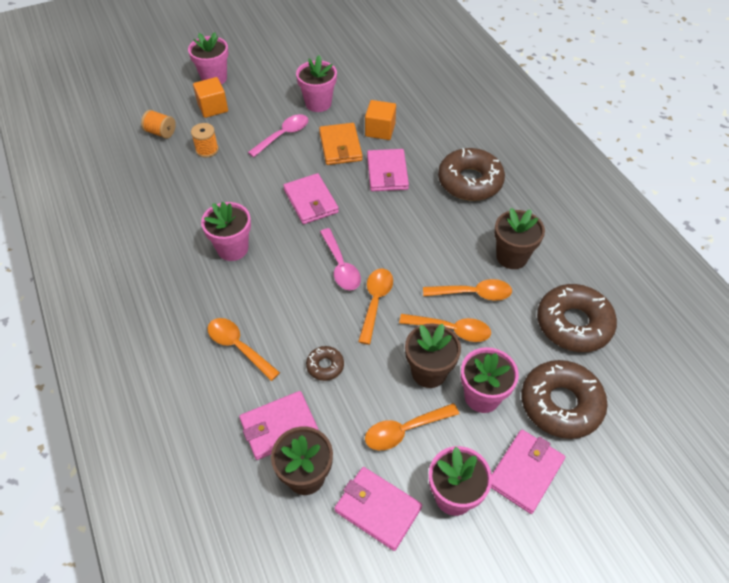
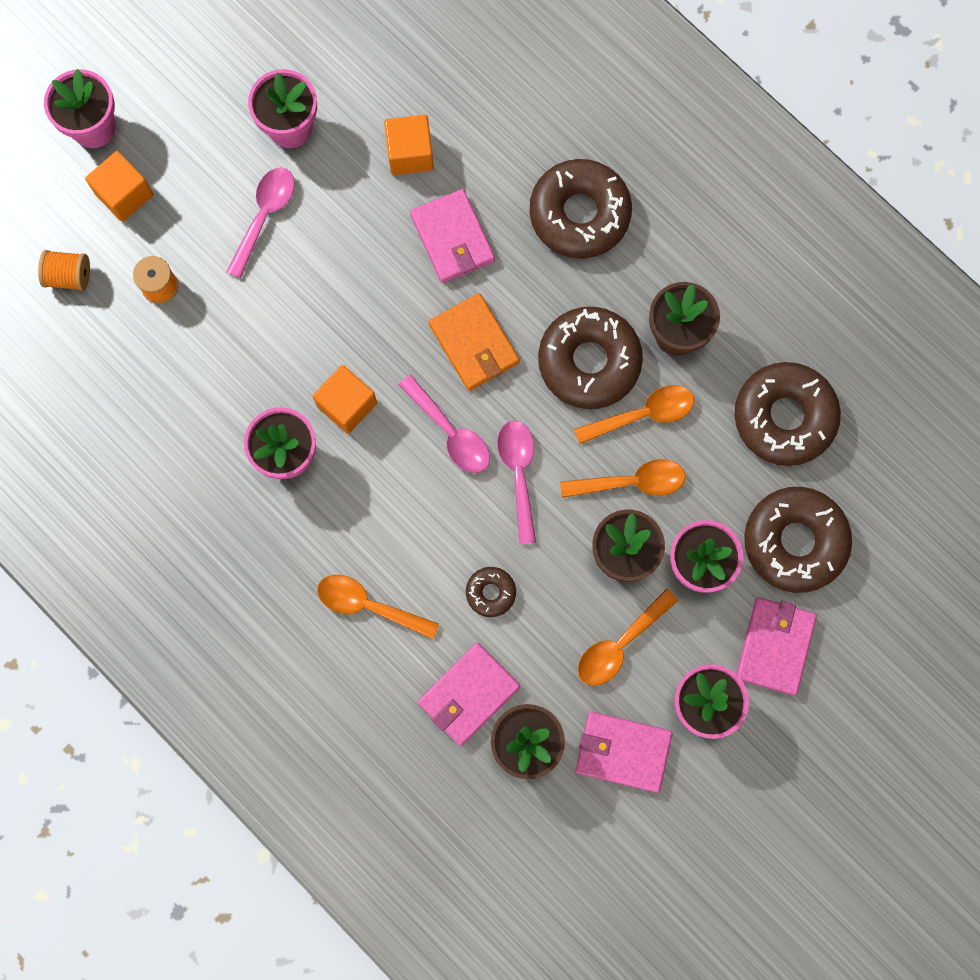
camera: 20 degrees left, 25 degrees up
(283, 233) = (347, 405): none -> orange cube
(311, 201) = (362, 332): pink wallet -> none
(340, 146) = (362, 209): orange wallet -> orange wallet (474, 344)
(375, 302) = (519, 474): orange spoon -> pink spoon
(447, 255) = (589, 361): none -> brown donut

